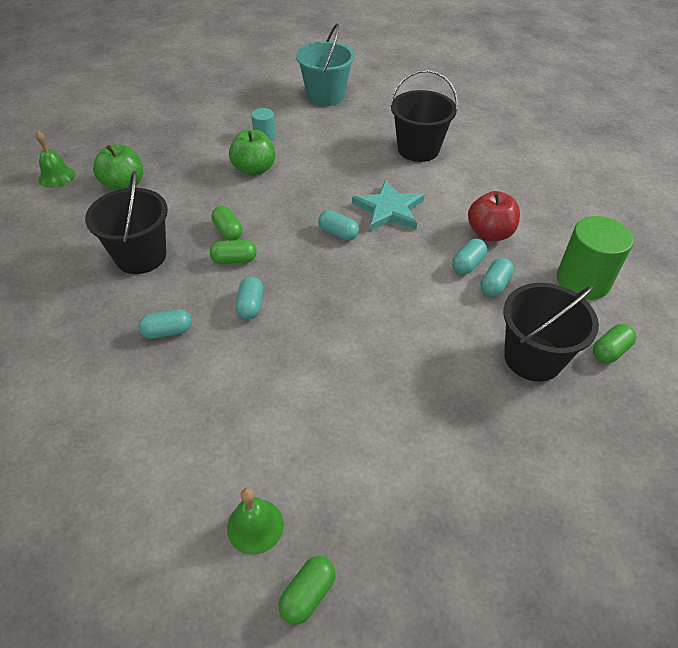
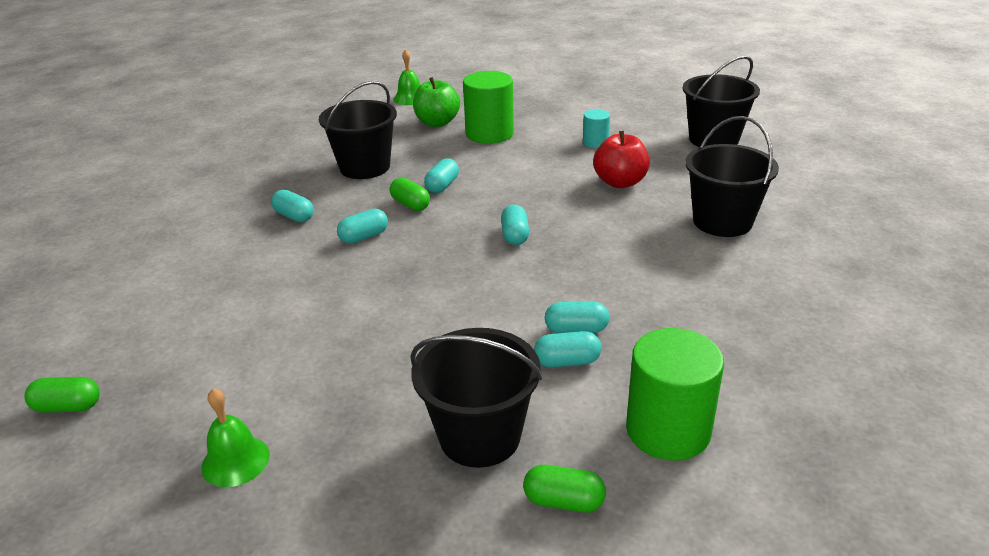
camera: 55 degrees right, 15 degrees down
(182, 171) = (489, 134): none -> green cylinder
(228, 231) = (442, 186): green capsule -> turquoise capsule
(254, 169) = (541, 159): green apple -> none
(255, 526) = (123, 349): green bell -> green bell (235, 461)
(325, 96) = (713, 139): turquoise bucket -> black bucket
(389, 209) = (592, 246): turquoise star -> none
(489, 233) = (651, 324): red apple -> red apple (620, 182)

